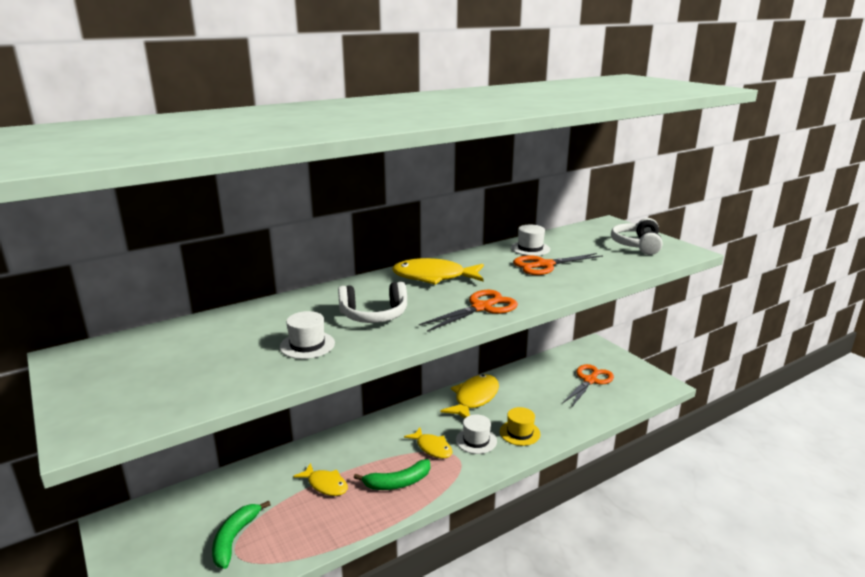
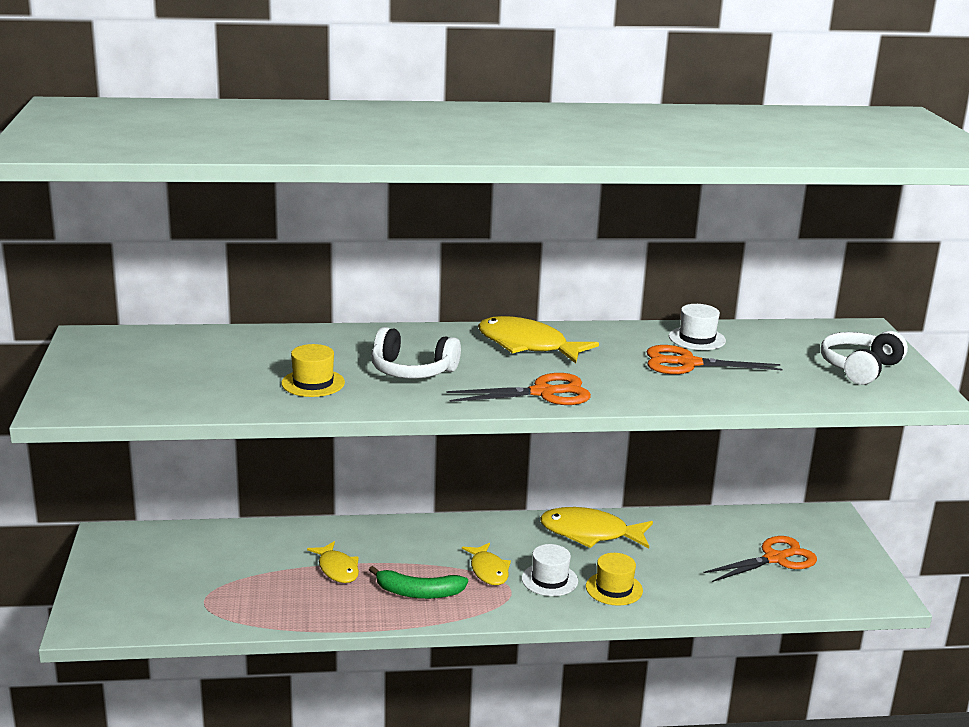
camera: 25 degrees right, 0 degrees up
(234, 539) = (211, 588): green banana -> none
(307, 345) = (313, 383): white hat -> yellow hat
(474, 398) = (590, 533): yellow fish -> yellow fish turned 135 degrees counterclockwise

